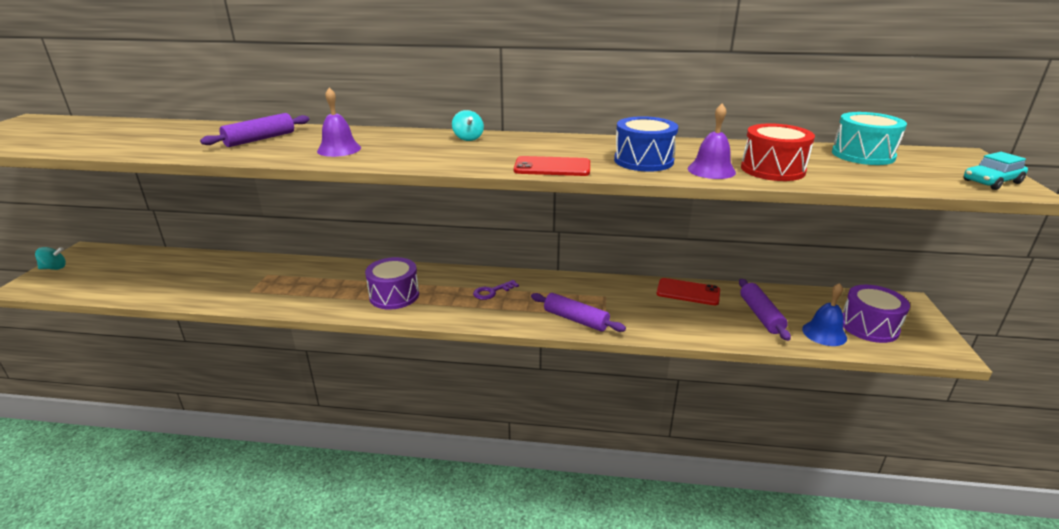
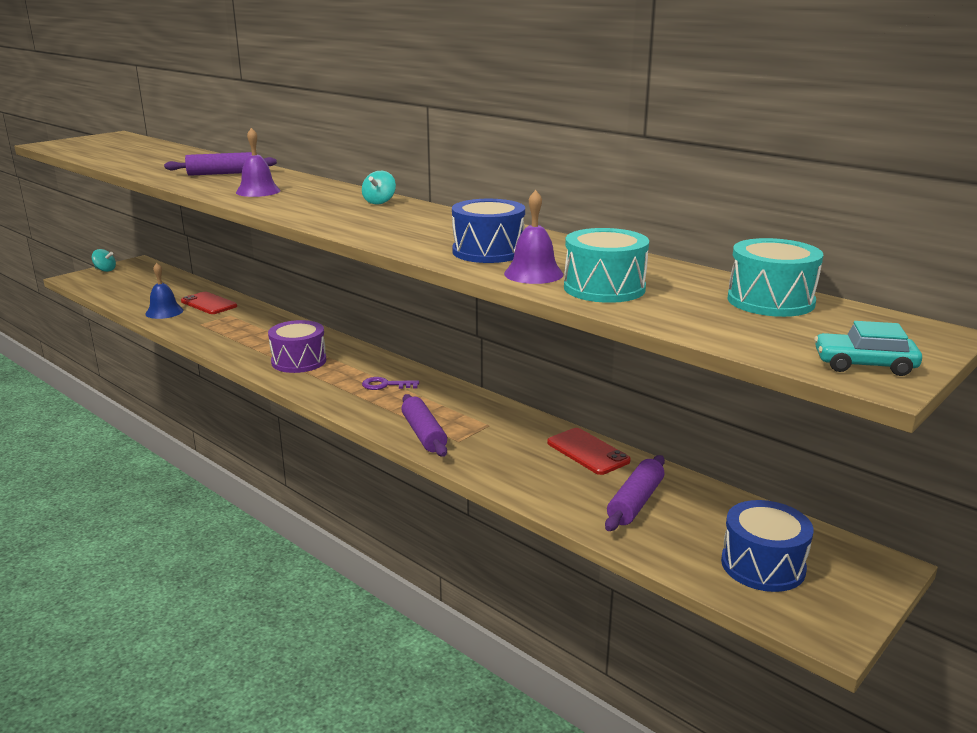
camera: 35 degrees right, 5 degrees down
(552, 167) = (387, 239): red phone -> red phone (209, 304)
(772, 169) = (604, 288): red drum -> turquoise drum
(824, 333) = (684, 548): blue bell -> blue bell (164, 312)
(869, 326) = (763, 565): purple drum -> blue drum

